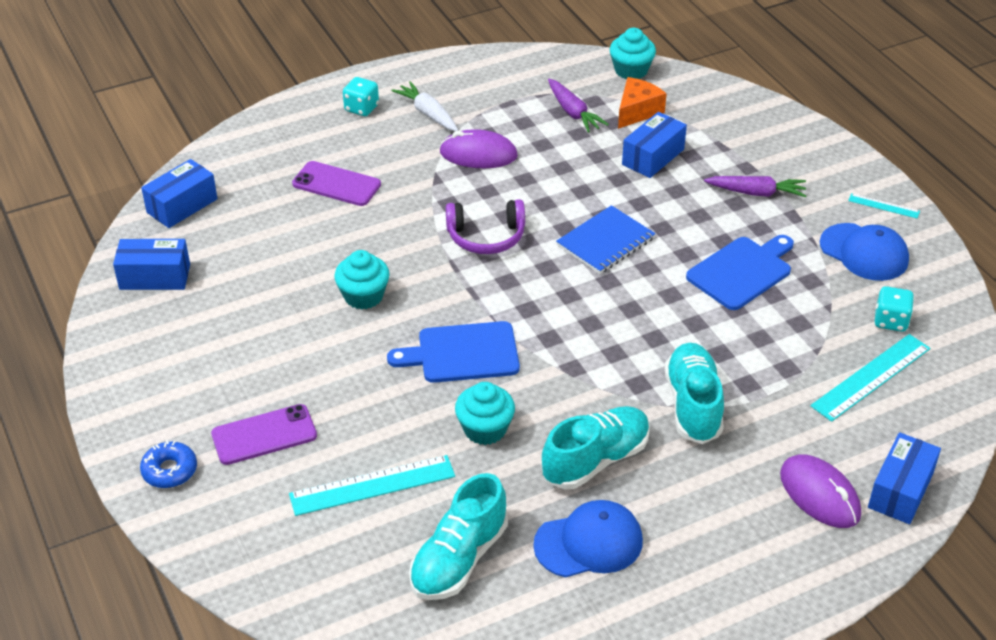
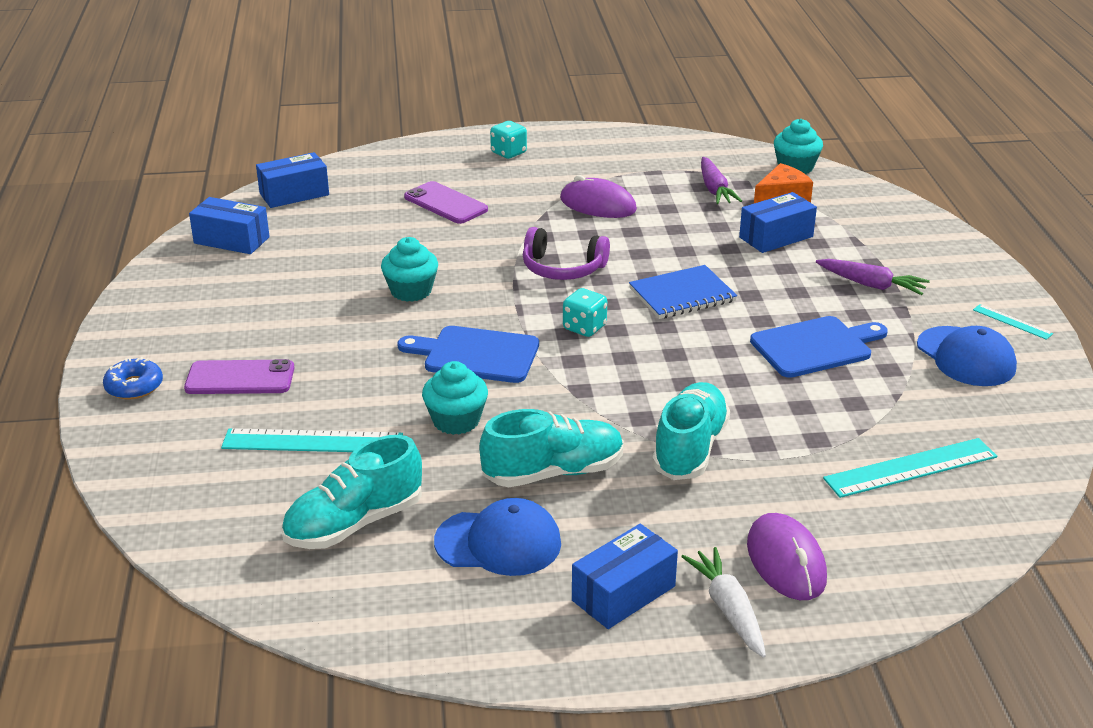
camera: 20 degrees right, 10 degrees down
(428, 114) = (569, 167): white carrot -> white carrot (728, 610)
(890, 321) = (963, 423): turquoise dice -> turquoise dice (584, 328)
(900, 490) = (886, 580): blue box -> blue box (623, 593)

